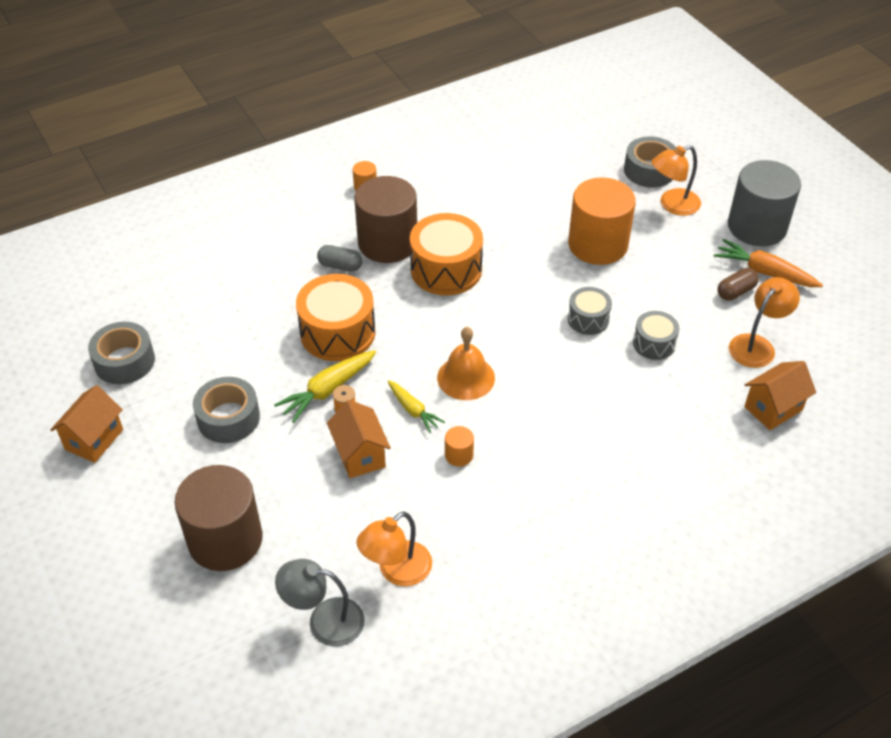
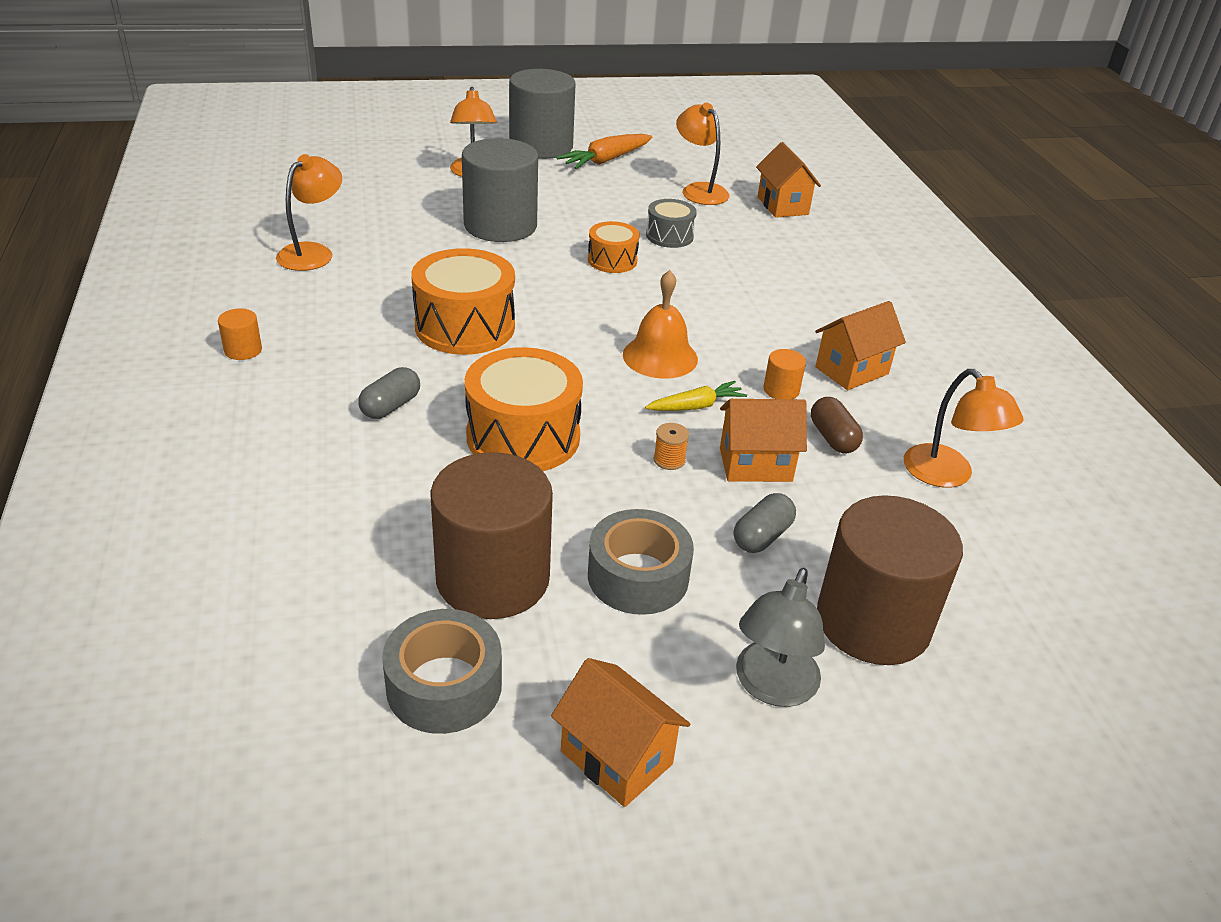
camera: 75 degrees left, 10 degrees down
(286, 471) = (762, 536): none -> grey capsule
(324, 620) = (1018, 551): grey lamp -> grey lamp (772, 687)
(328, 390) = (628, 468): yellow carrot -> none
(387, 243) = (377, 358): brown cylinder -> brown cylinder (493, 578)
(494, 171) = (313, 252): none -> orange lamp
(510, 496) = (851, 370): none -> orange house
(588, 319) = (612, 260): grey drum -> orange drum
(597, 244) = (500, 225): orange cylinder -> grey cylinder
(649, 170) = (408, 169): grey tape -> none
(735, 292) = (623, 179): brown capsule -> brown capsule (832, 438)

